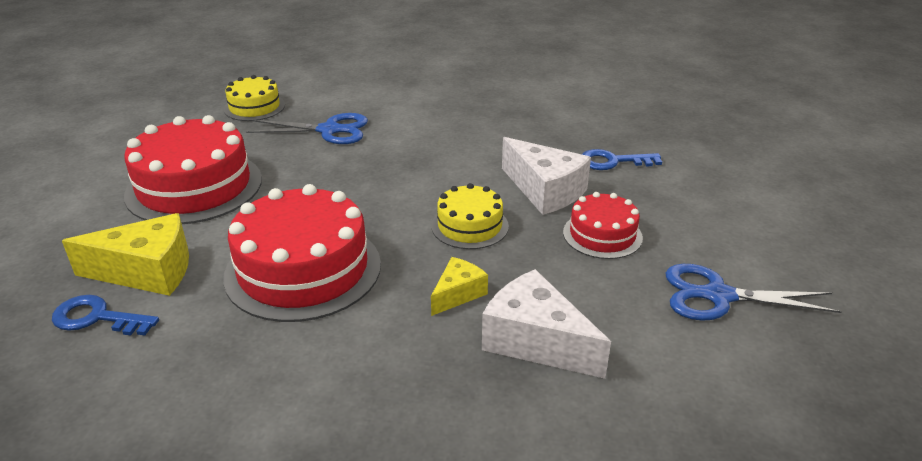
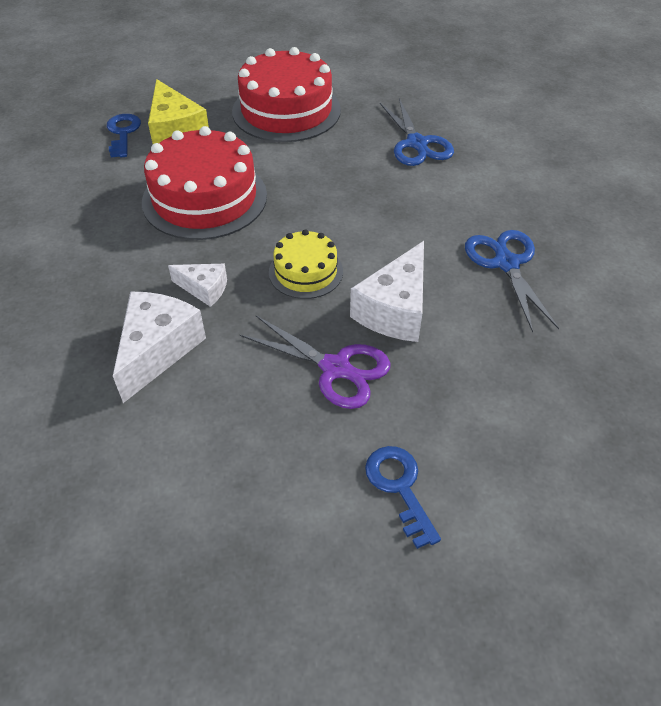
camera: 70 degrees right, 15 degrees up
(254, 107) = (427, 92): yellow cake -> none
(458, 294) = (204, 289): yellow cheese -> white cheese
(602, 235) = (335, 368): red cake -> purple scissors
(613, 161) = (491, 354): blue key -> blue key (400, 488)
(718, 296) = (266, 478): blue scissors -> blue scissors (506, 264)

